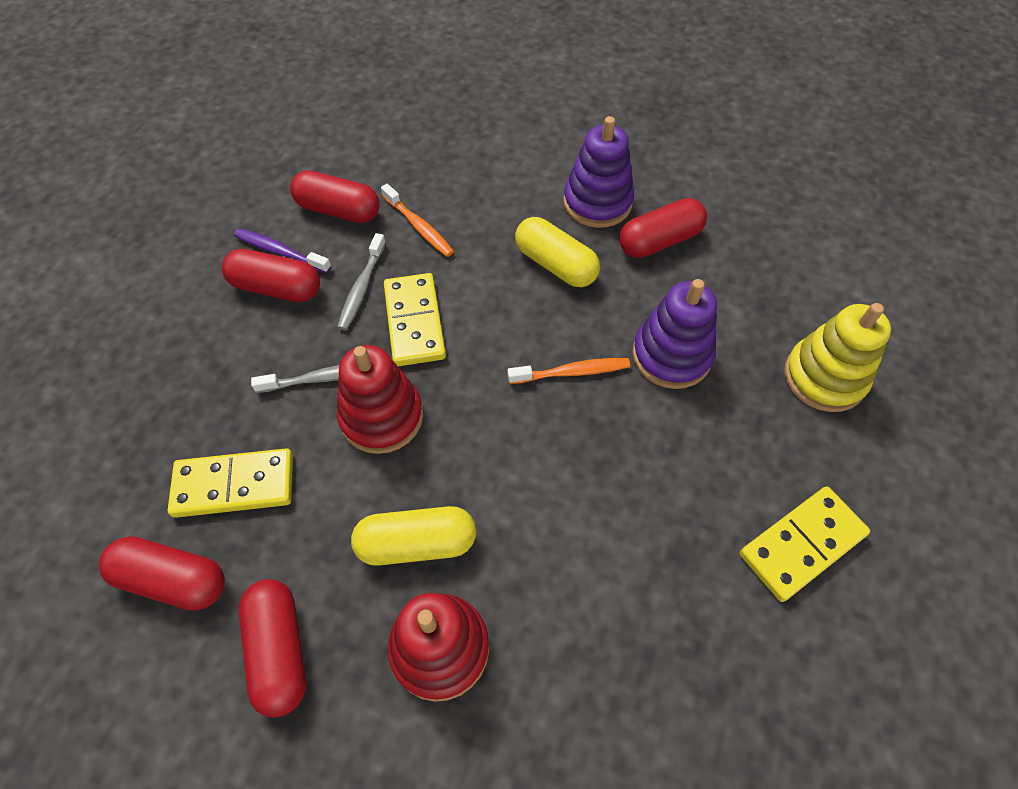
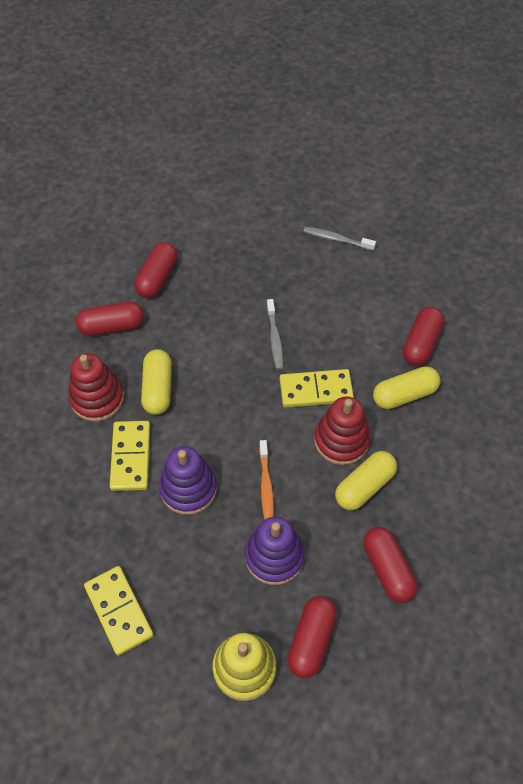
camera: 95 degrees right, 0 degrees up
(234, 485) = (207, 299): yellow domino -> yellow domino (131, 457)
(277, 288) = (349, 310): red capsule -> red capsule (311, 640)
(280, 251) = (381, 310): purple toothbrush -> none
(362, 288) = (347, 359): grey toothbrush -> grey toothbrush (336, 239)
(382, 417) = (243, 371): red stacking toy -> red stacking toy (341, 440)
(419, 227) = (404, 394): orange toothbrush -> yellow capsule
(597, 202) = (431, 526): purple stacking toy -> purple stacking toy (188, 488)

